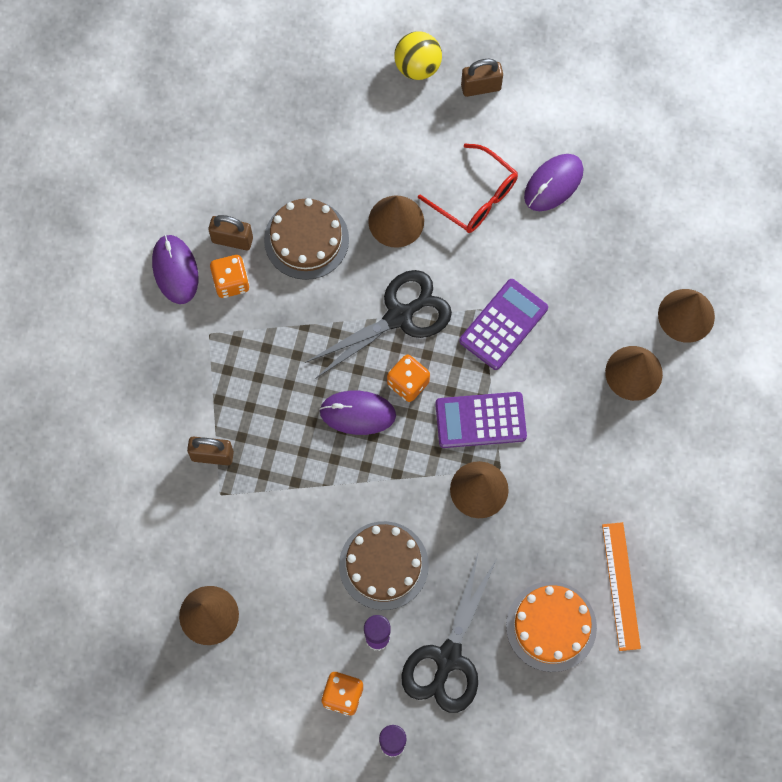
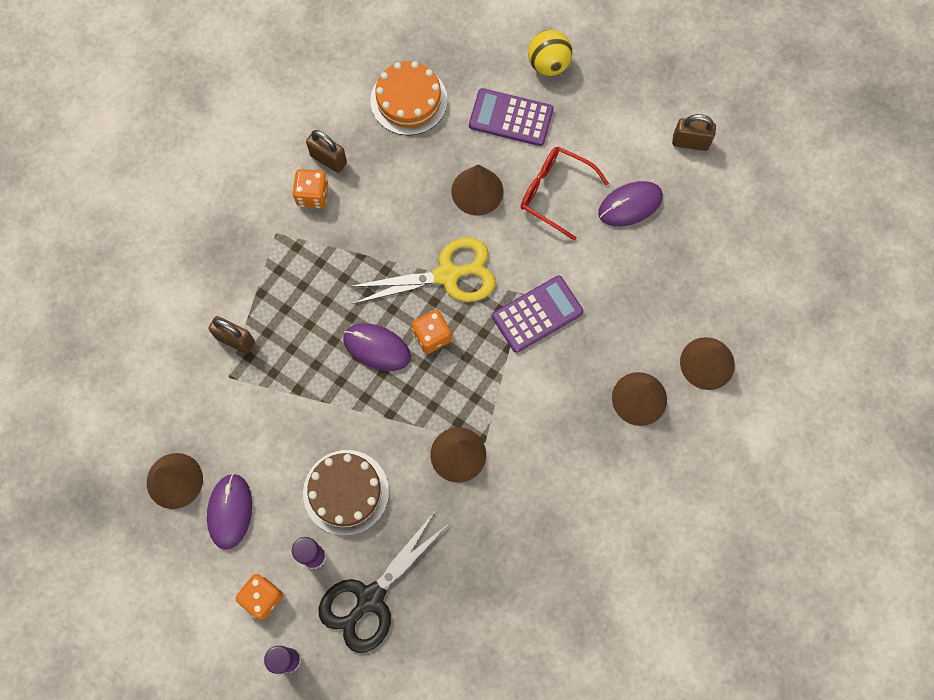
camera: 20 degrees right, 0 degrees up
(175, 270) = (269, 169): purple mouse -> purple mouse (230, 511)
(306, 239) = (392, 180): brown cake -> none
(399, 316) = (447, 275): black scissors -> yellow scissors
(475, 197) = (555, 193): red glasses -> red glasses turned 150 degrees clockwise
(480, 420) = (483, 392): purple calculator -> purple calculator (511, 118)
(481, 87) = (597, 100): brown padlock -> brown padlock (690, 142)
(551, 626) = (475, 604): orange cake -> orange cake (409, 100)
(621, 586) = (554, 590): orange ruler -> none

